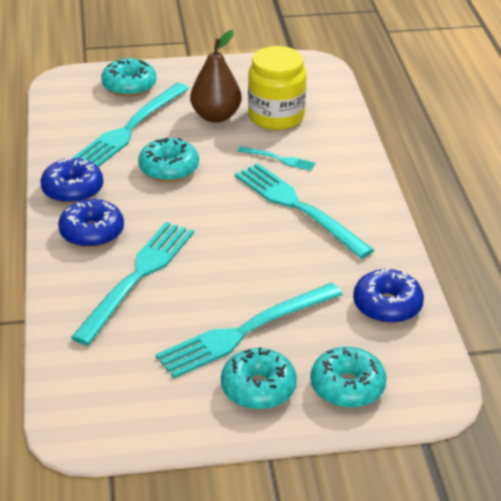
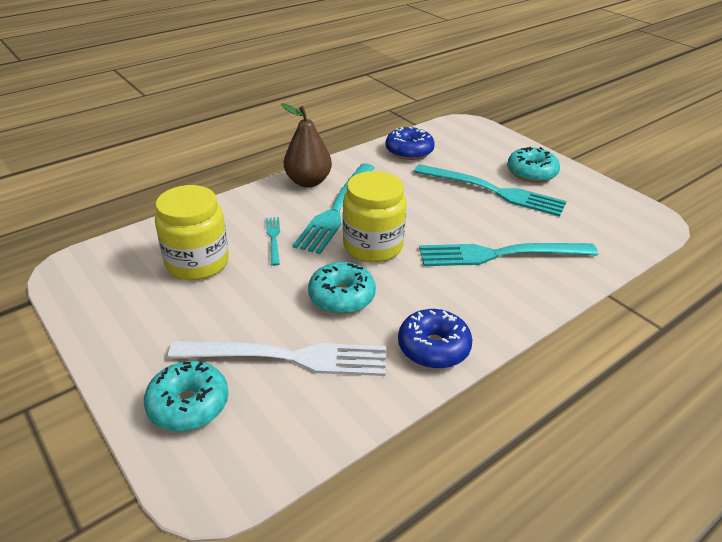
camera: 120 degrees left, 0 degrees up
(92, 232) = (478, 303): blue donut -> none
(130, 128) = (288, 357): turquoise fork -> white fork
(216, 116) = (221, 302): brown pear -> brown pear (308, 181)
(220, 207) = (373, 246): none -> yellow jar
(347, 387) = (492, 148): turquoise donut -> none

